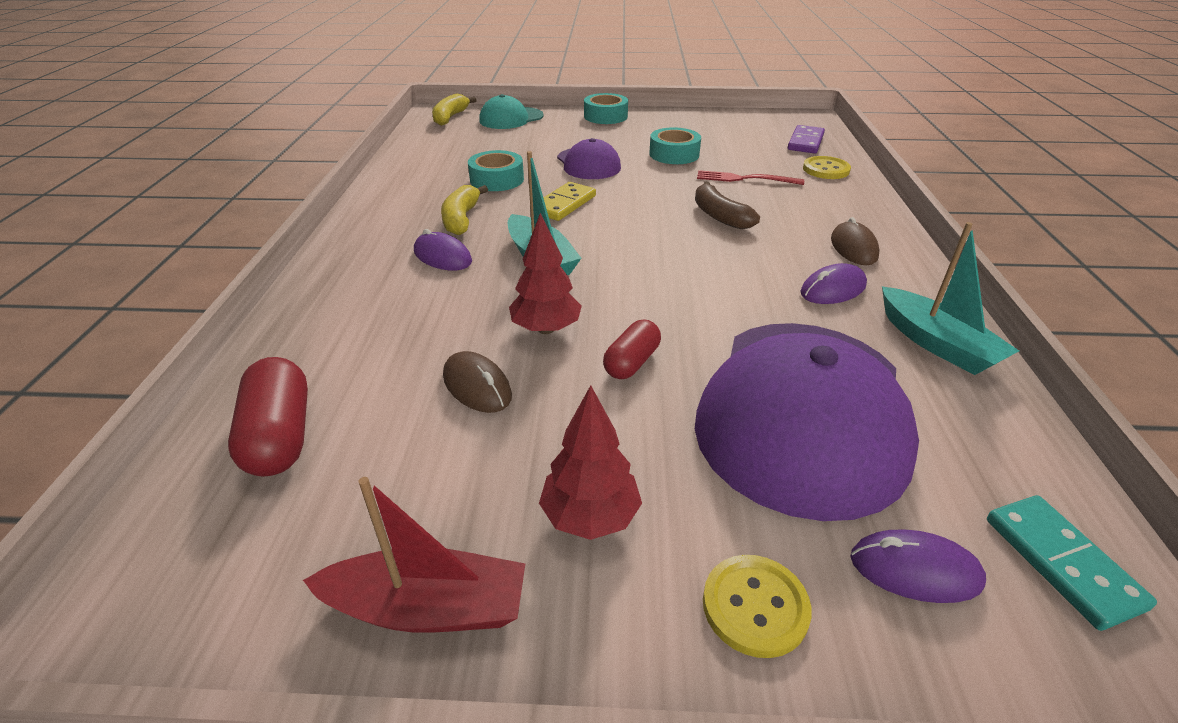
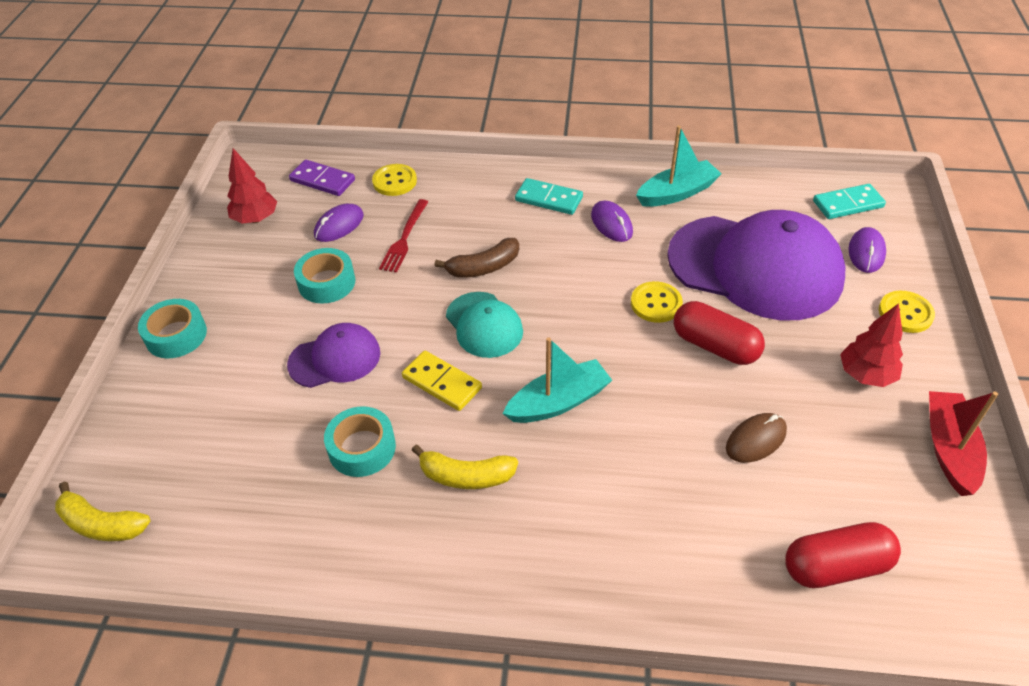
camera: 85 degrees left, 10 degrees up
(442, 256) = (552, 485): purple mouse -> purple mouse (339, 225)
(511, 118) = (141, 442): turquoise cap -> turquoise cap (484, 325)
(546, 329) = (676, 397): red tree -> red tree (256, 219)
(631, 362) = (715, 346): red capsule -> red capsule, size x1.55
(697, 319) = (656, 303): none -> yellow button
(853, 248) = (548, 199): brown mouse -> turquoise domino

